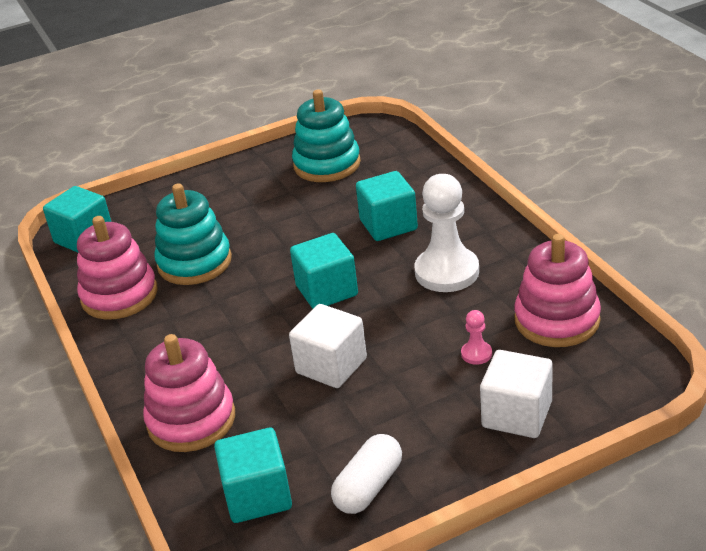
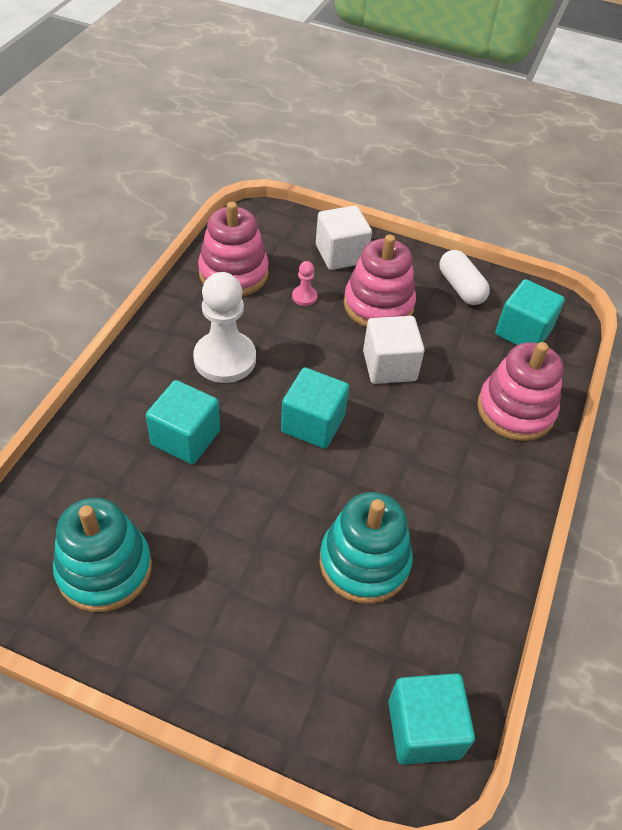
camera: 140 degrees left, 15 degrees up
(119, 295) = (462, 589): pink stacking toy -> pink stacking toy (378, 305)
(369, 487) = (461, 287): white capsule -> white capsule turned 75 degrees clockwise

